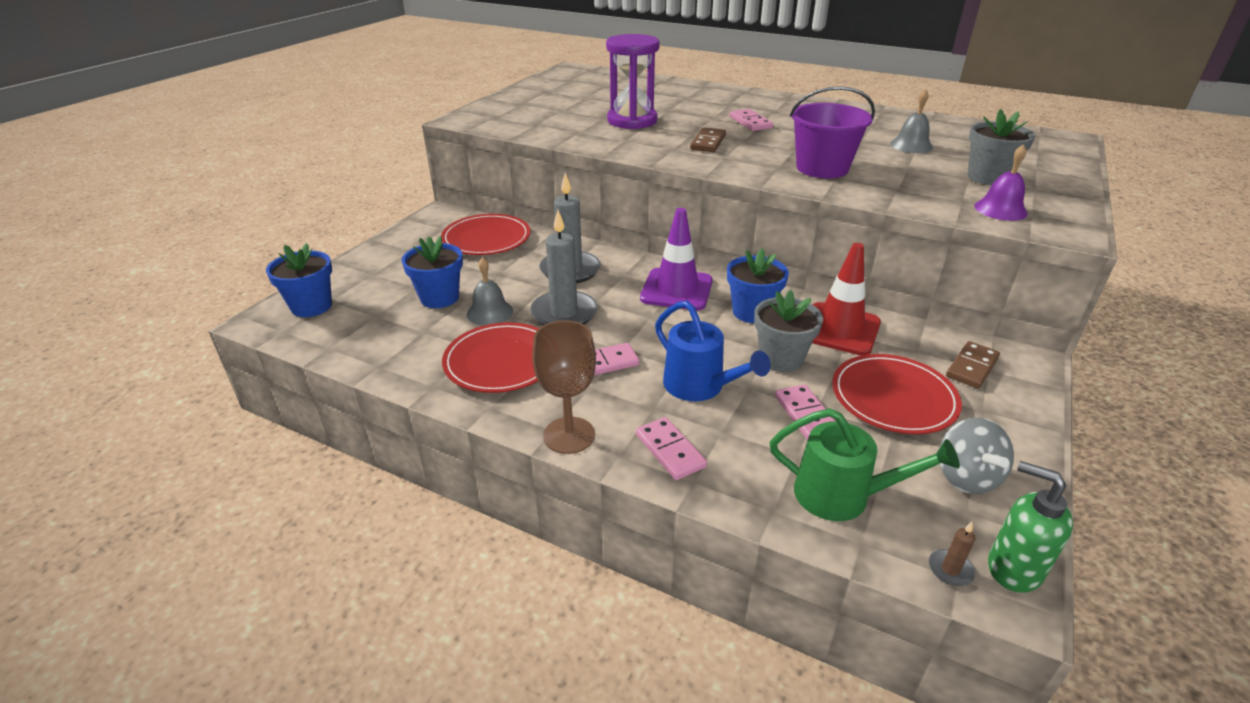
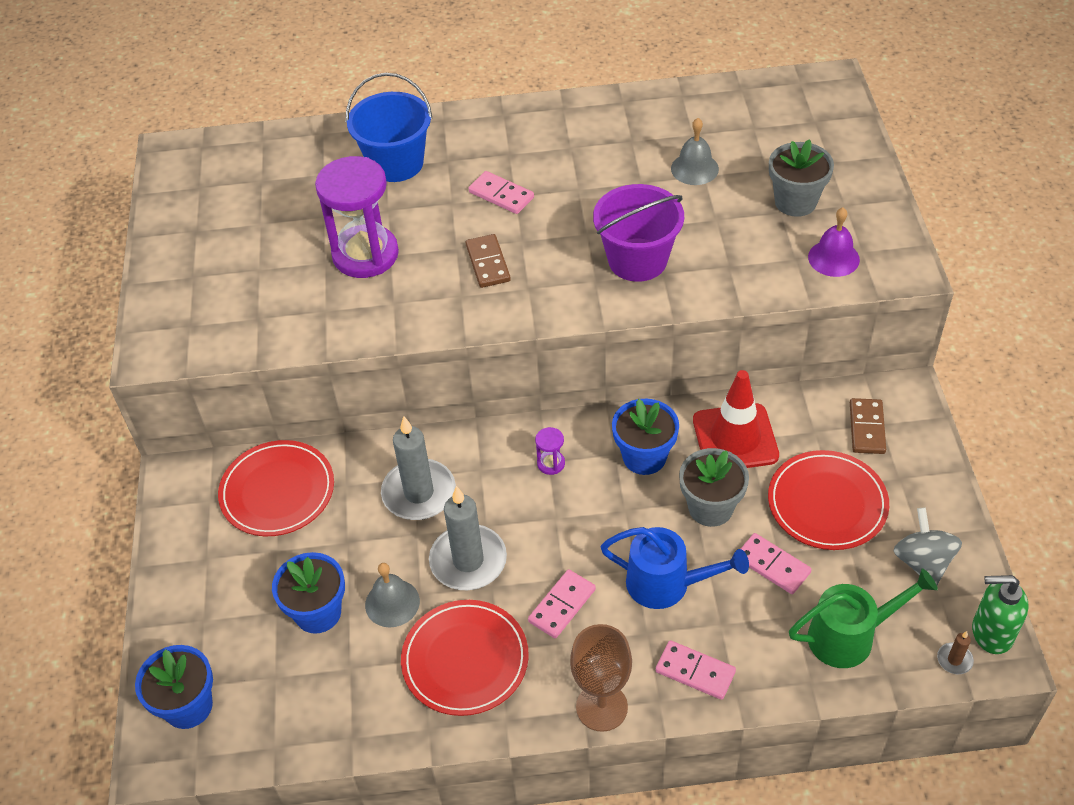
camera: 30 degrees left, 15 degrees up
(676, 290) = (551, 463): purple traffic cone -> purple hourglass
(695, 98) = (396, 163): none -> blue bucket
(966, 477) = (922, 562): grey spinning top -> grey spinning top turned 150 degrees counterclockwise

